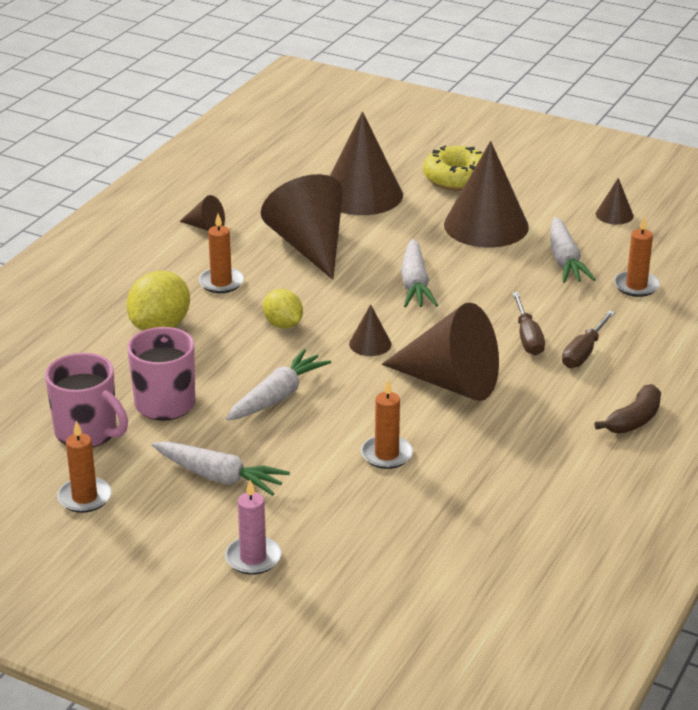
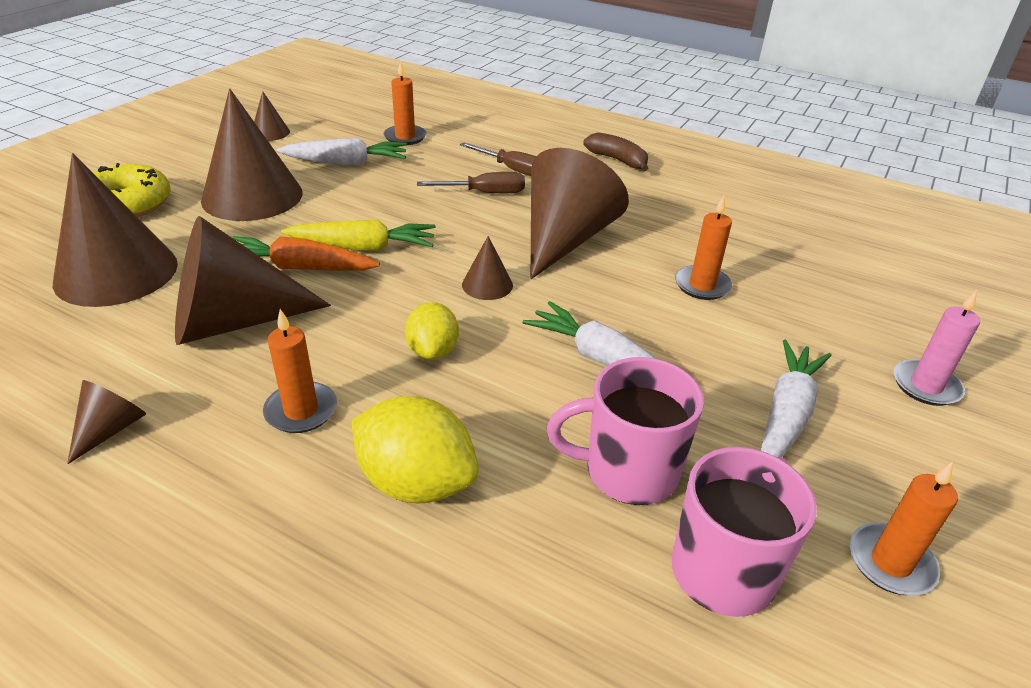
camera: 90 degrees left, 5 degrees up
(283, 324) = (433, 351): yellow lemon -> yellow lemon turned 60 degrees counterclockwise
(380, 261) = (300, 268): none -> orange carrot
(415, 284) = (363, 247): white carrot -> yellow carrot

